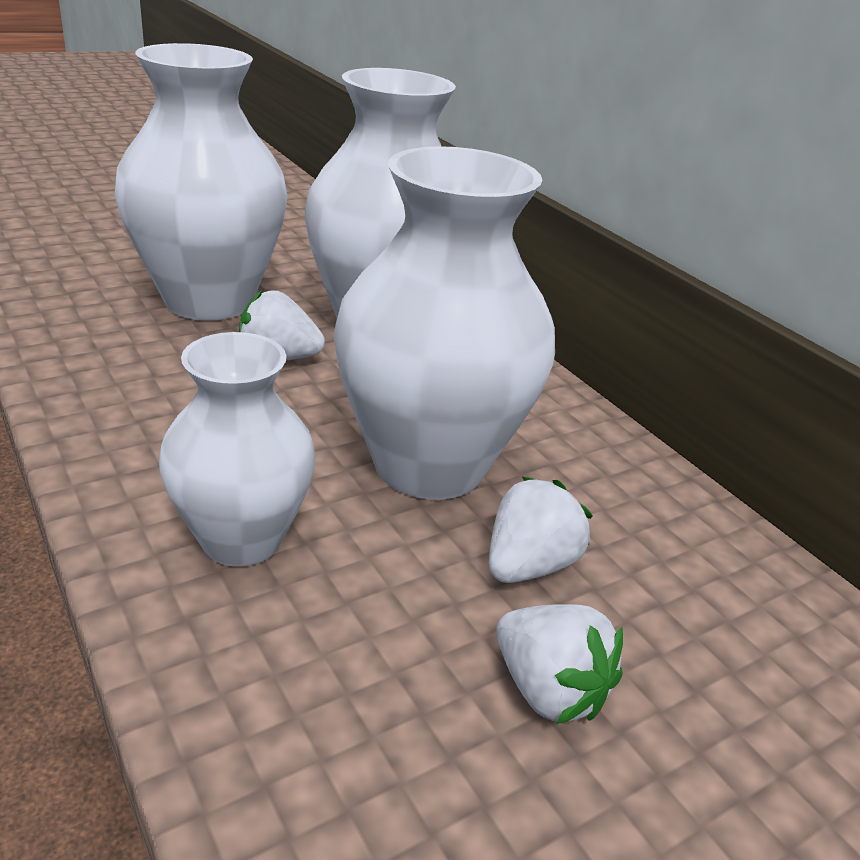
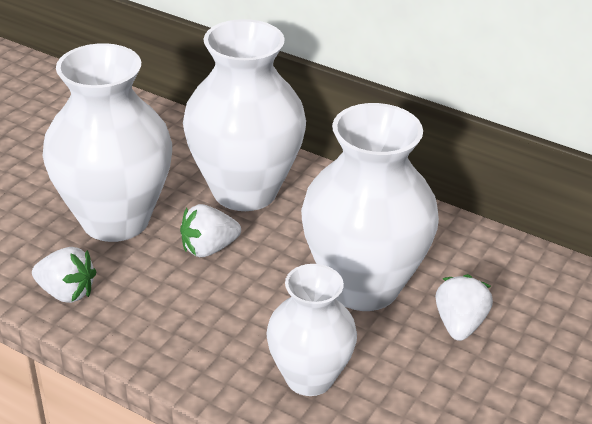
camera: 25 degrees left, 5 degrees up
(548, 690) = (514, 384): white strawberry -> white strawberry (66, 292)

